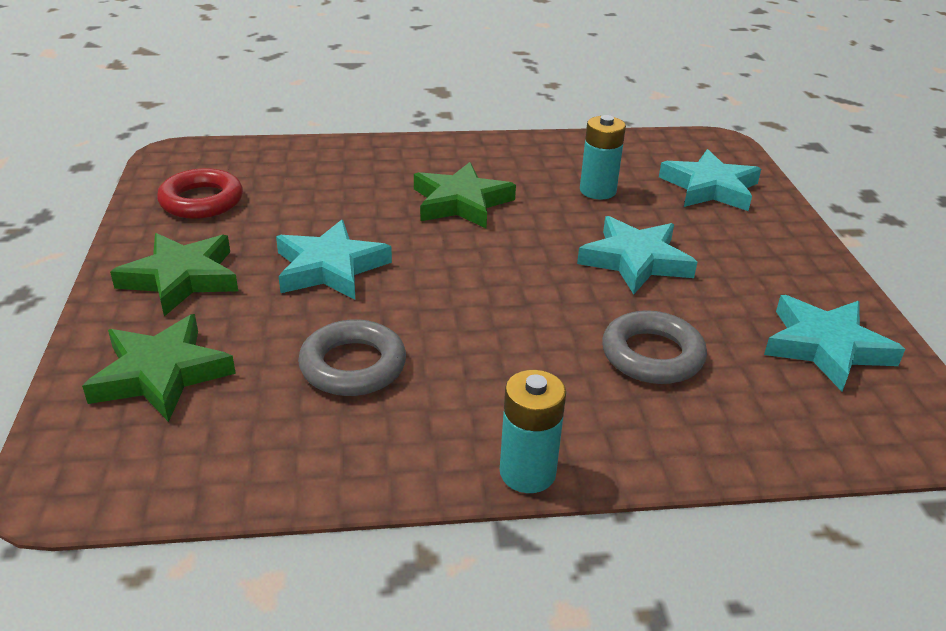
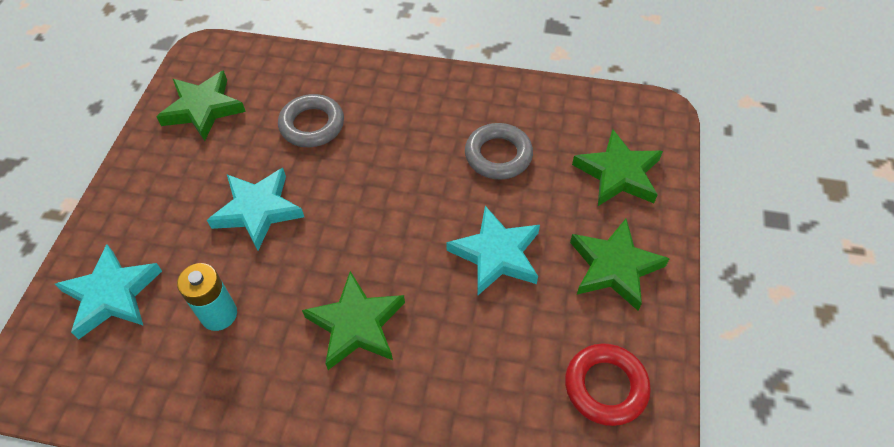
camera: 160 degrees left, 20 degrees up
(527, 473) = (425, 72): turquoise battery -> none
(825, 347) = (203, 109): turquoise star -> green star

